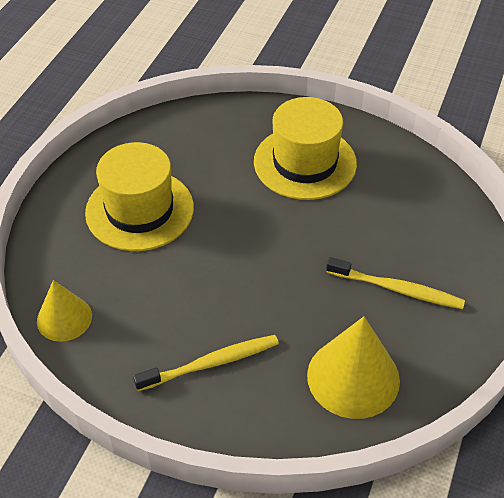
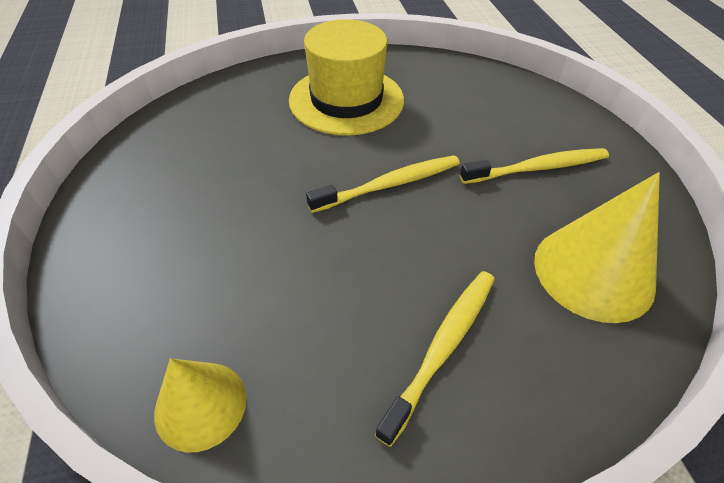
camera: 35 degrees left, 0 degrees up
(139, 210) = (205, 216): yellow hat -> none
(274, 247) = (389, 185): none -> yellow toothbrush

